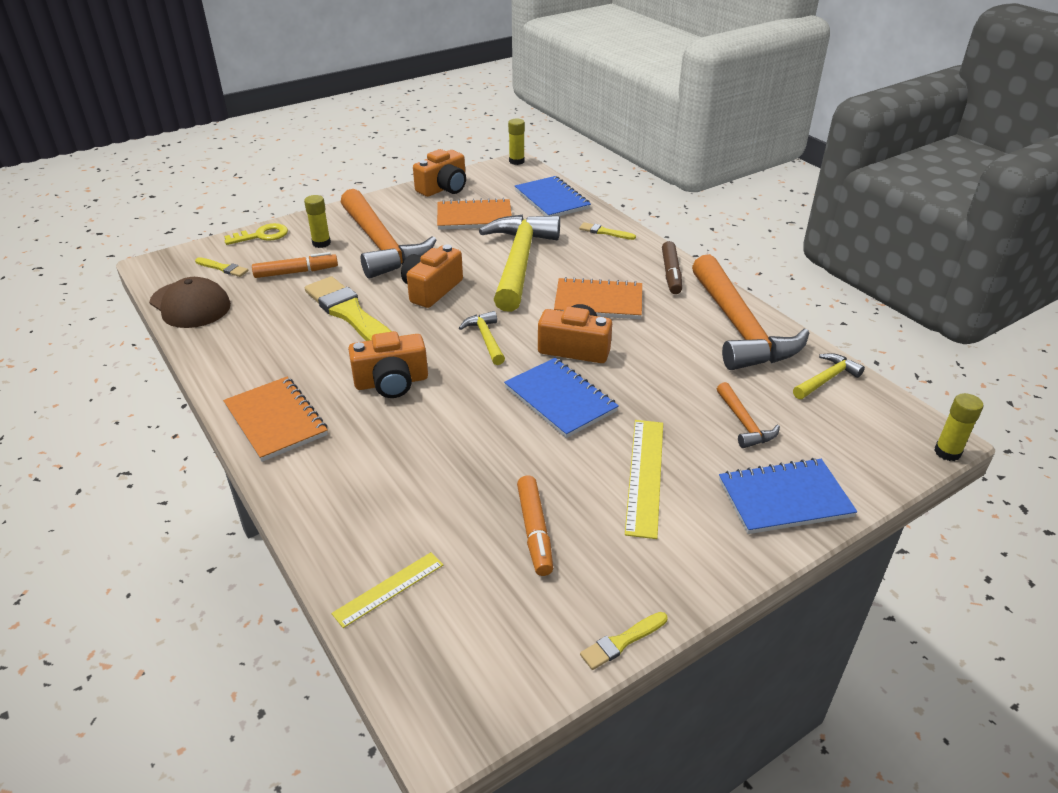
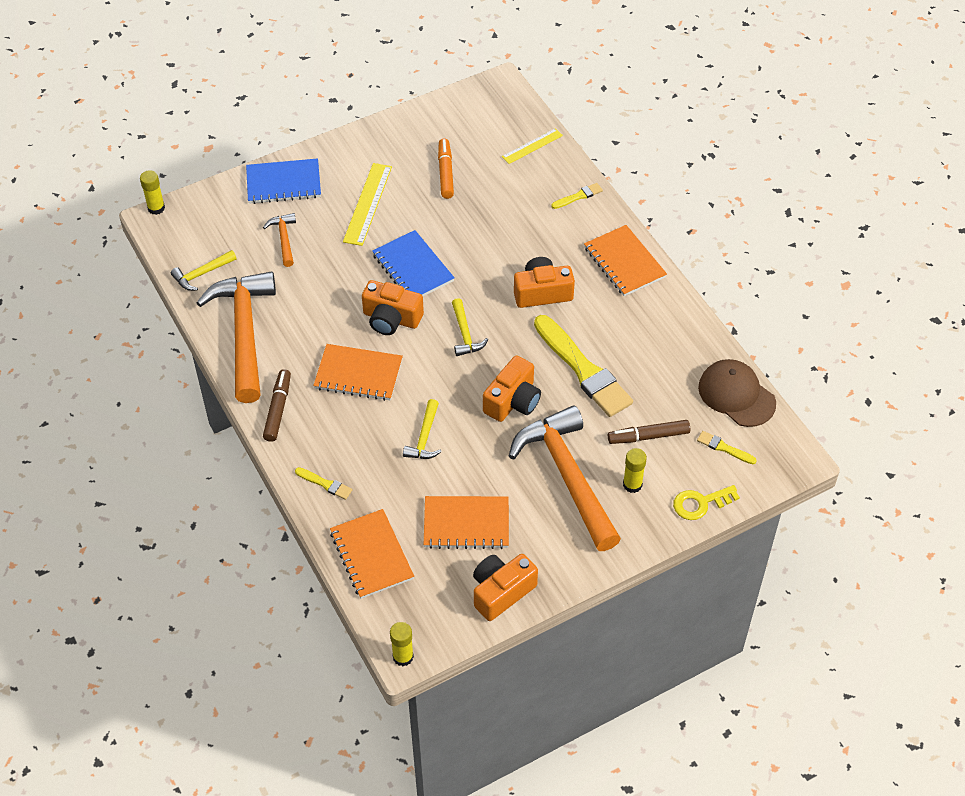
camera: 175 degrees left, 15 degrees up
(296, 272) = (648, 436): orange marker -> brown marker
(519, 262) = (424, 437): yellow hammer -> yellow hammer, size x0.44
(552, 200) = (372, 555): blue notebook -> orange notebook
(622, 642) = (408, 114): yellow brush -> yellow brush (578, 196)

